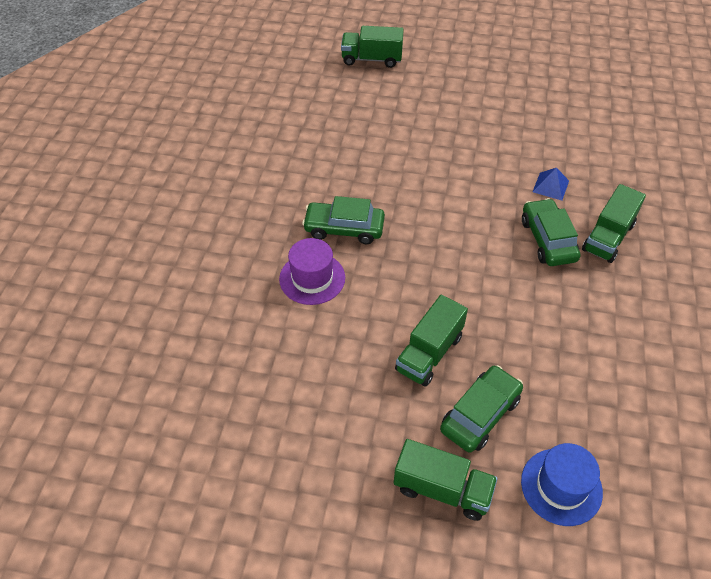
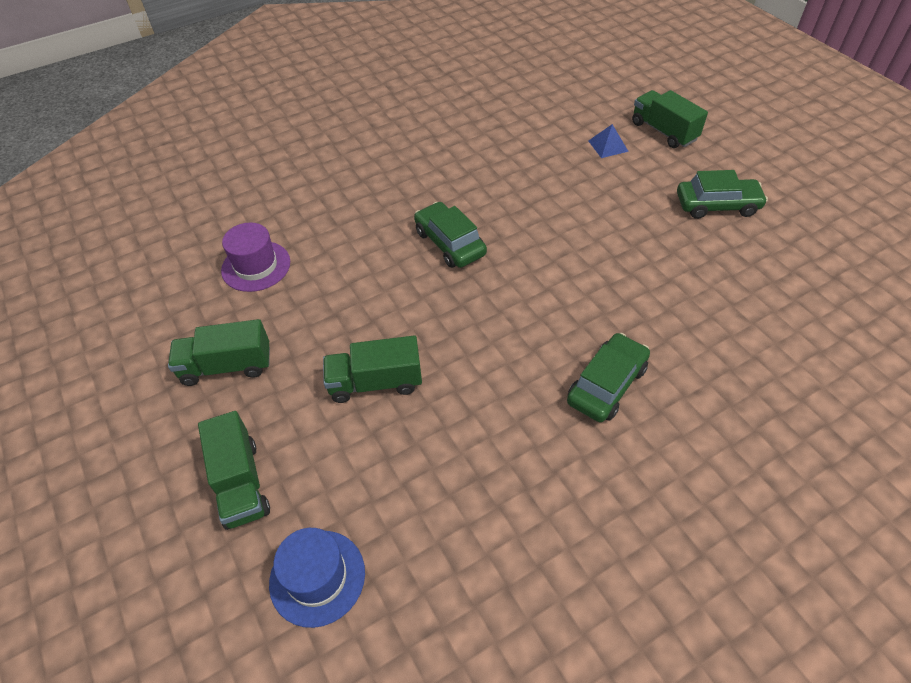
camera: 50 degrees right, 0 degrees up
(312, 278) = (377, 260): purple hat -> purple hat (256, 266)
(480, 414) = (343, 461): green car -> green car (717, 205)
(550, 186) = (680, 344): blue pyramid -> blue pyramid (608, 146)
(608, 237) = (672, 432): green truck -> green truck (227, 366)

